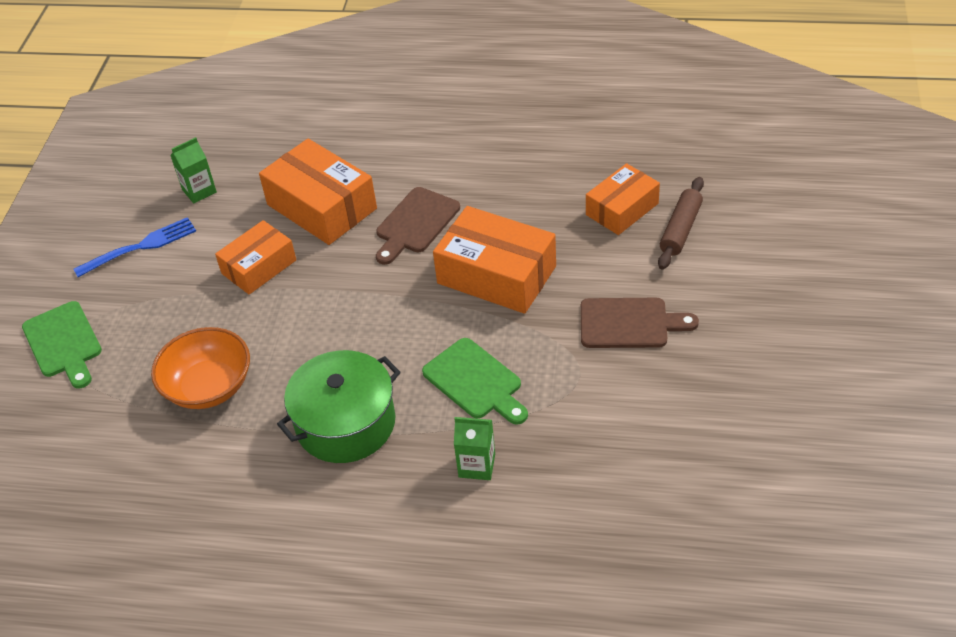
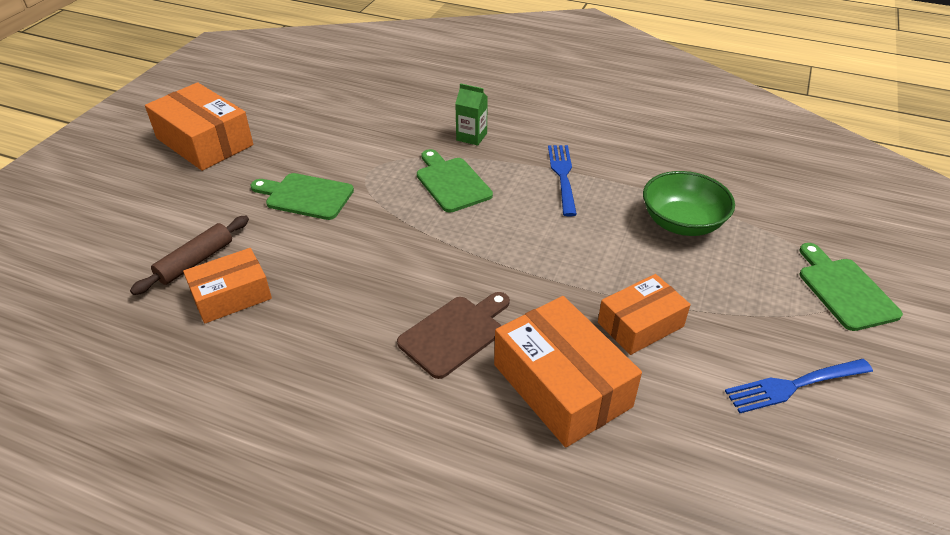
camera: 170 degrees left, 5 degrees down
(199, 191) = (732, 456): green carton -> none
(209, 387) = (682, 223): orange bowl -> green bowl
(345, 423) = (563, 176): green pot -> blue fork
(496, 275) = (394, 259): orange box -> orange box (205, 141)
(629, 323) = (305, 196): brown cutting board -> green cutting board

